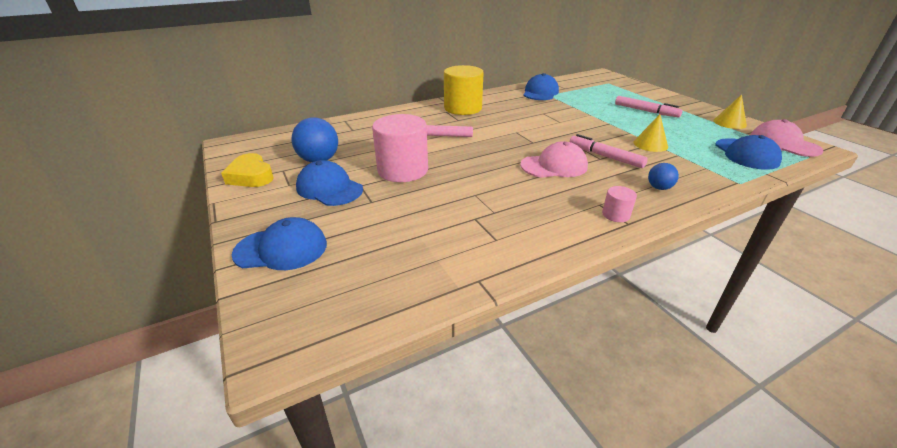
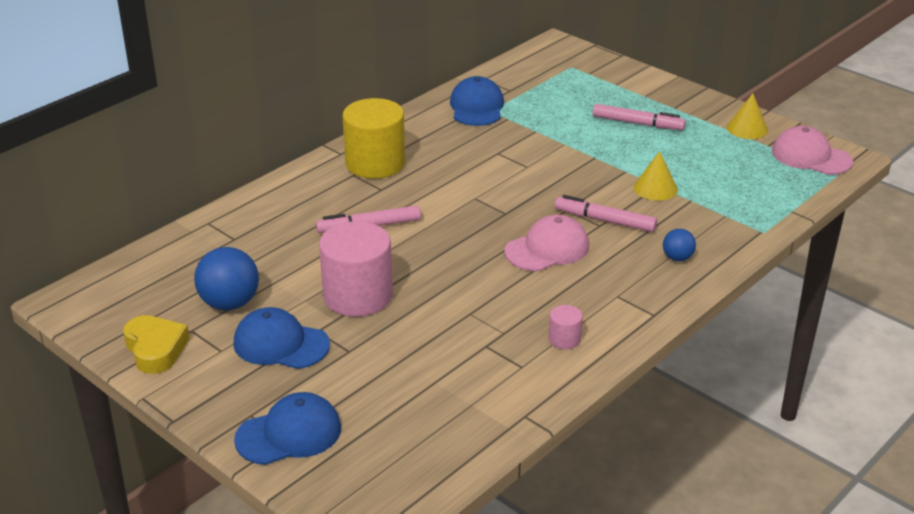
camera: 20 degrees left, 0 degrees up
(251, 176) = (155, 349): yellow heart -> yellow heart turned 150 degrees counterclockwise
(615, 215) = (638, 306): pink cylinder -> pink cylinder (564, 339)
(746, 154) = (769, 183): blue cap -> none

